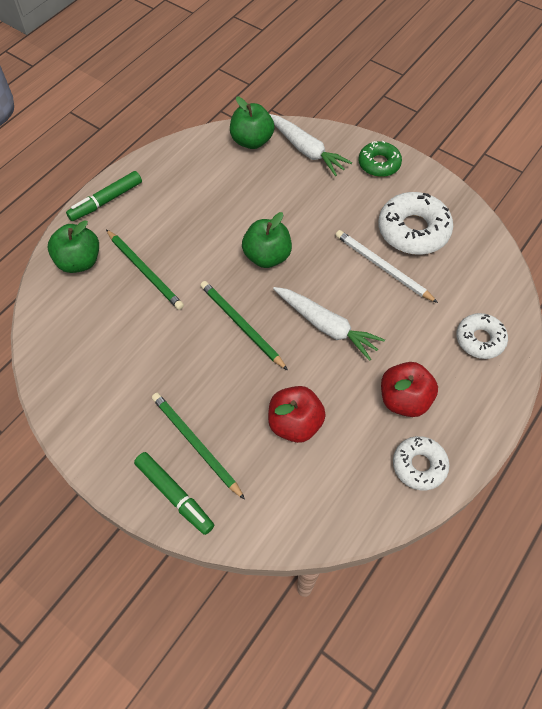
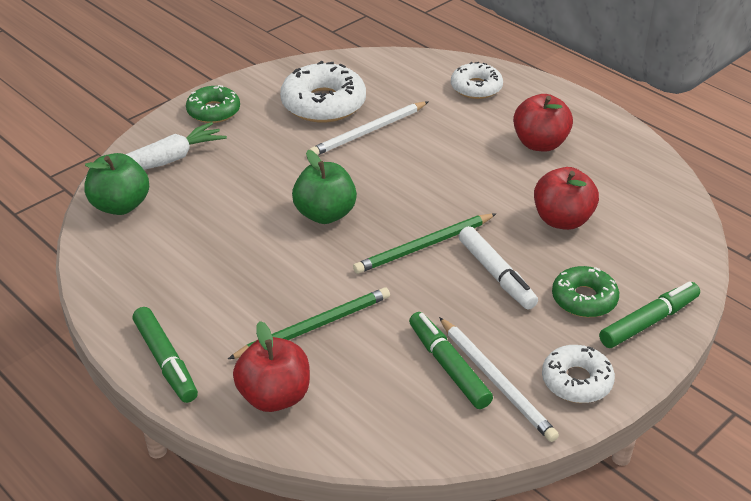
camera: 80 degrees left, 20 degrees down
(79, 261) = (274, 396): green apple -> red apple
(100, 388) = (496, 381): none -> white pencil
(113, 356) = (448, 366): none -> green marker
(195, 444) = (584, 299): green pencil -> green donut
(215, 378) = (496, 275): none -> white marker
(326, 326) = (439, 182): white carrot -> none
(419, 465) = (614, 146): white donut -> white donut (576, 381)

